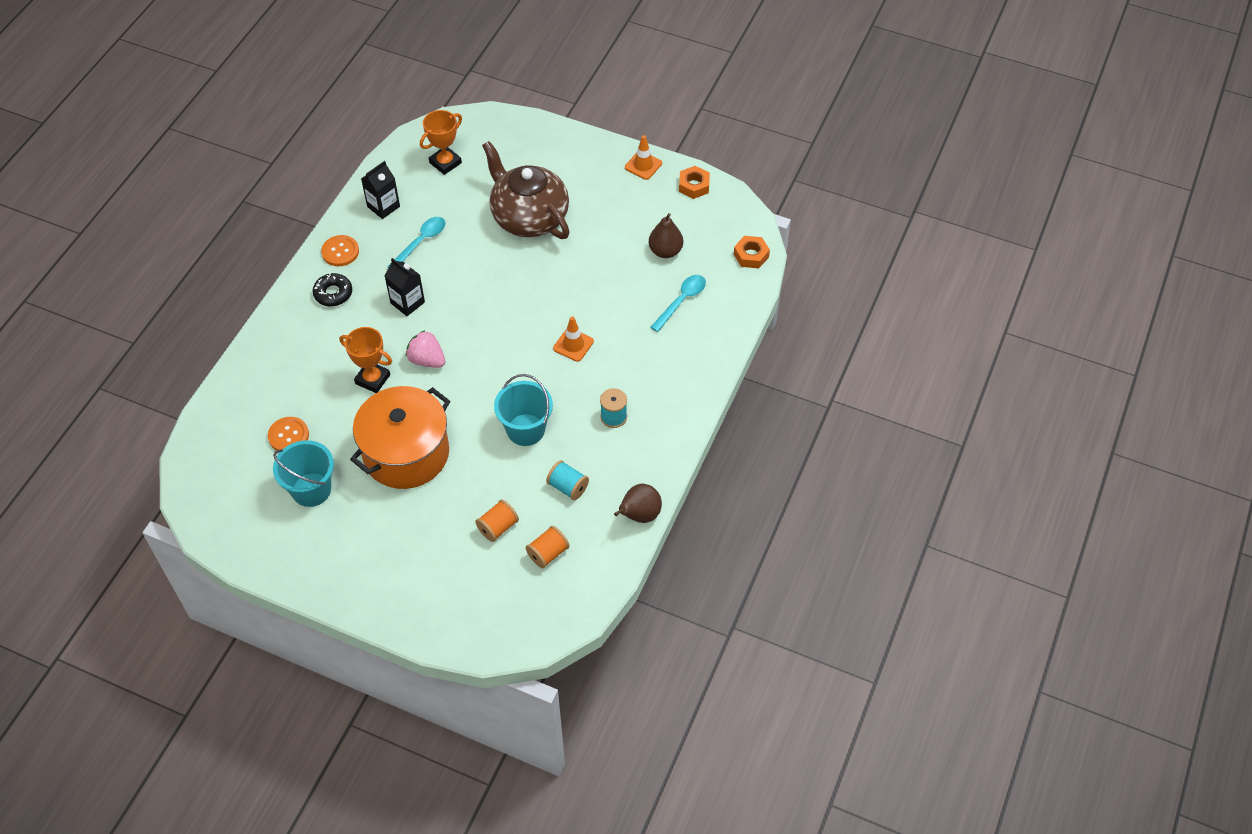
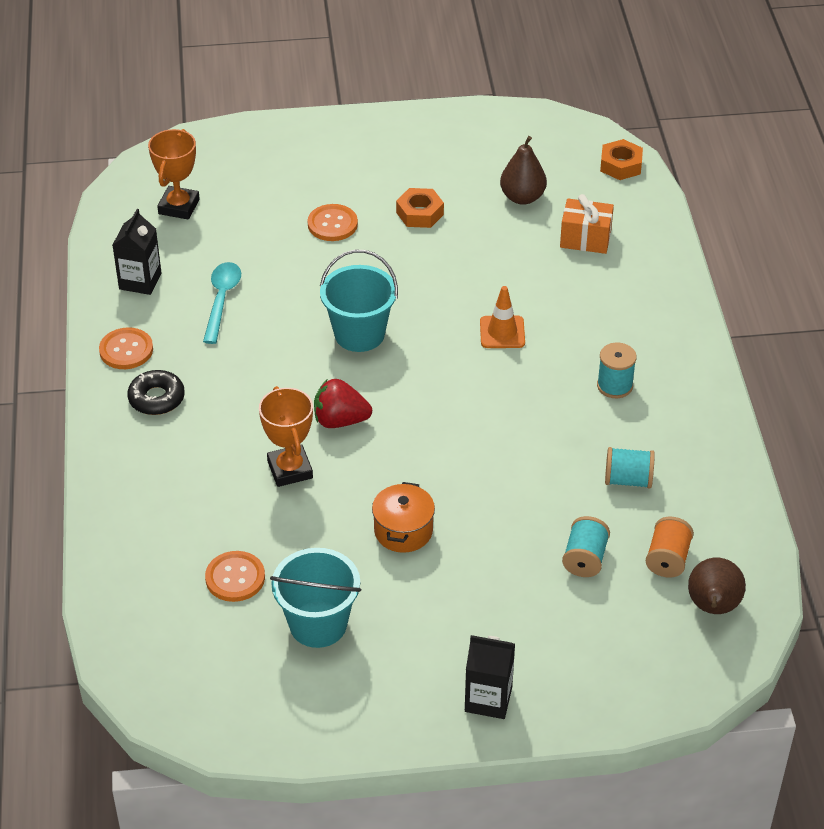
camera: 30 degrees left, 10 degrees down
(372, 379) = (290, 469): orange trophy -> orange trophy turned 75 degrees clockwise
(406, 453) = (403, 531): orange pot -> orange pot, size x0.47
(407, 302) = (261, 370): black carton -> black carton (488, 699)
(427, 360) = (340, 420): pink strawberry -> red strawberry
(498, 527) = (585, 559): orange spool -> turquoise spool
(526, 430) = (525, 442): turquoise bucket -> turquoise bucket (359, 334)
(529, 217) = (332, 224): brown teapot -> orange button
(639, 515) = (734, 472): brown pear -> brown pear (712, 607)
(643, 165) = (420, 123): orange traffic cone -> none
(681, 301) = (585, 239): turquoise spoon -> orange gift
(694, 186) = (496, 122): orange nut -> orange nut (419, 213)

